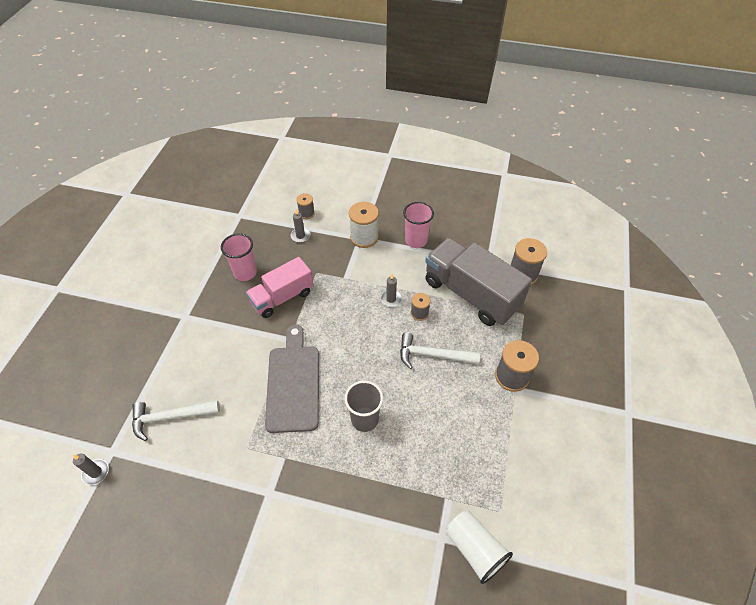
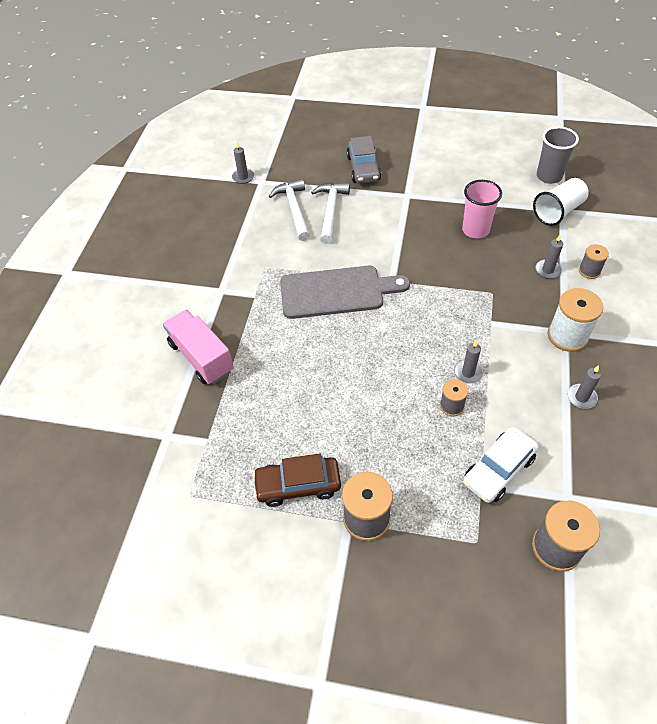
camera: 90 degrees right, 0 degrees up
(131, 349) = (363, 168): none -> grey car
(282, 297) = (447, 267): pink truck -> pink truck (201, 357)
(364, 419) = (297, 358): grey cup -> grey cup (549, 176)
(416, 240) = (581, 397): pink cup -> grey candle
(432, 355) = (388, 423): white hammer -> white hammer (330, 211)
(471, 294) = (498, 470): grey truck -> white car
(474, 549) = (152, 467): white cup -> white cup (558, 211)
(488, 422) = (298, 485): none -> brown car

